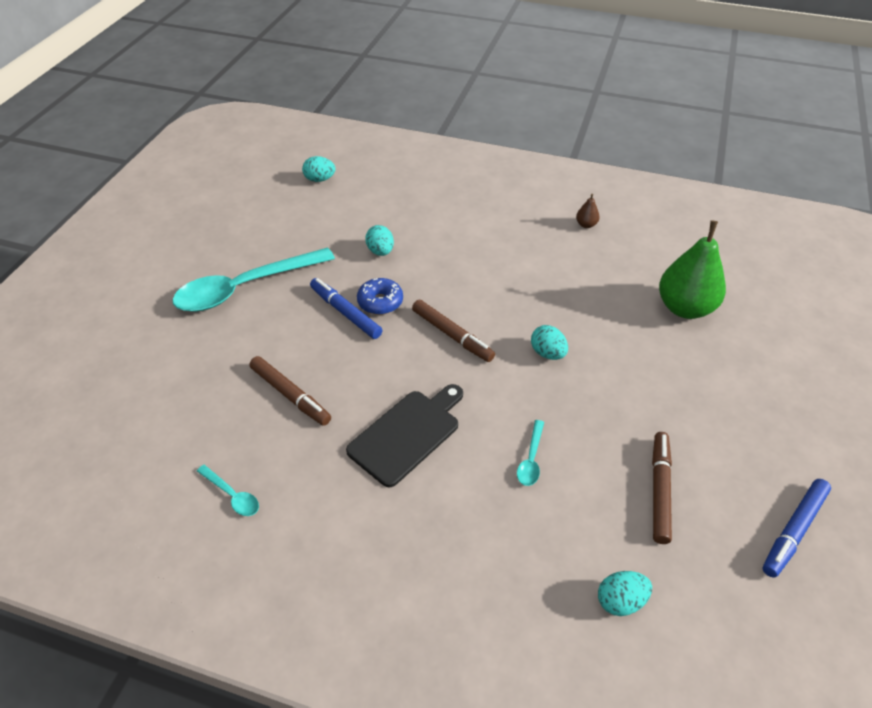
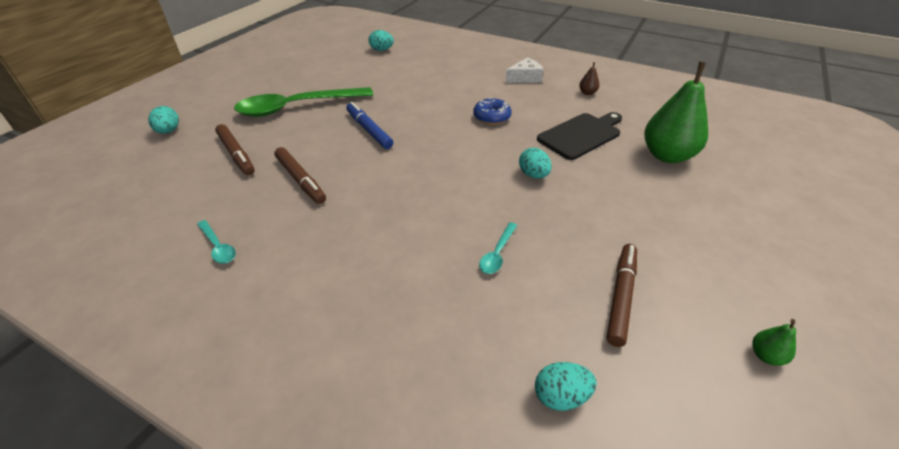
camera: 10 degrees right, 5 degrees down
(245, 288) = (297, 107): turquoise spoon -> green spoon
(380, 251) = (412, 95): turquoise egg -> turquoise egg (168, 131)
(380, 302) = (400, 126): blue donut -> blue donut (491, 117)
(407, 434) = (389, 220): black cutting board -> black cutting board (581, 135)
(452, 335) = (452, 154): brown marker -> brown marker (236, 154)
(509, 209) = (525, 78): none -> white cheese
(794, 531) = (765, 355): blue marker -> green pear

